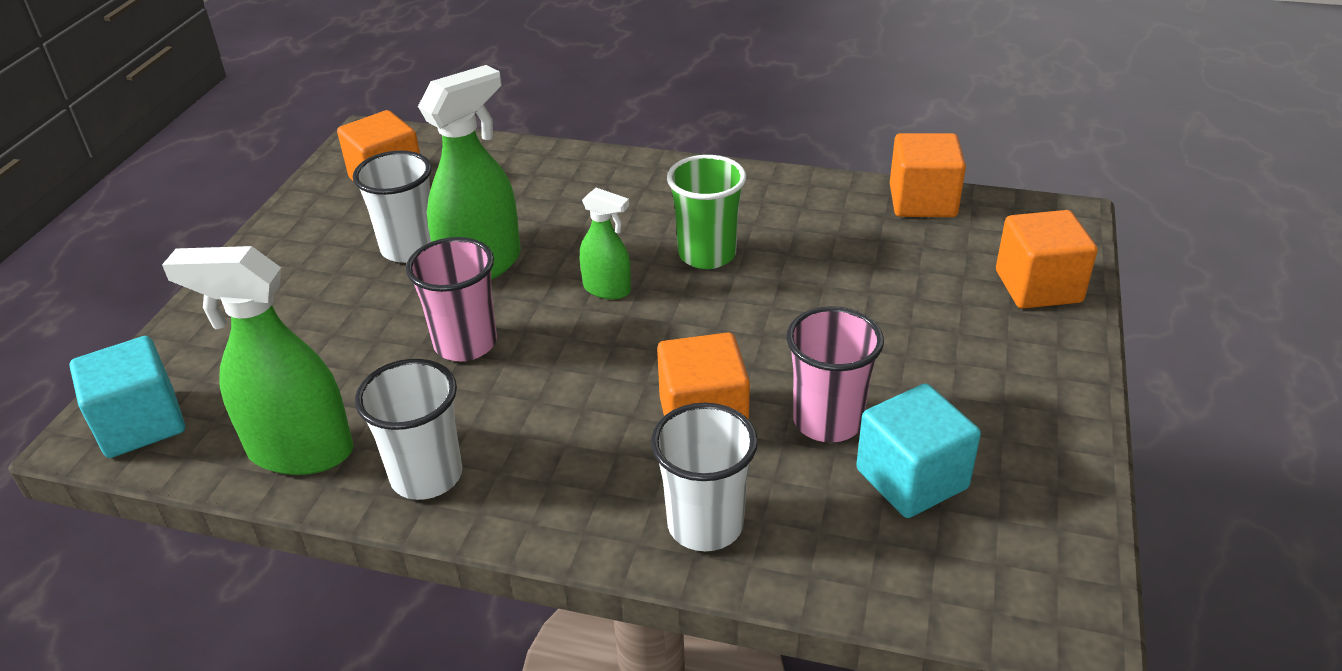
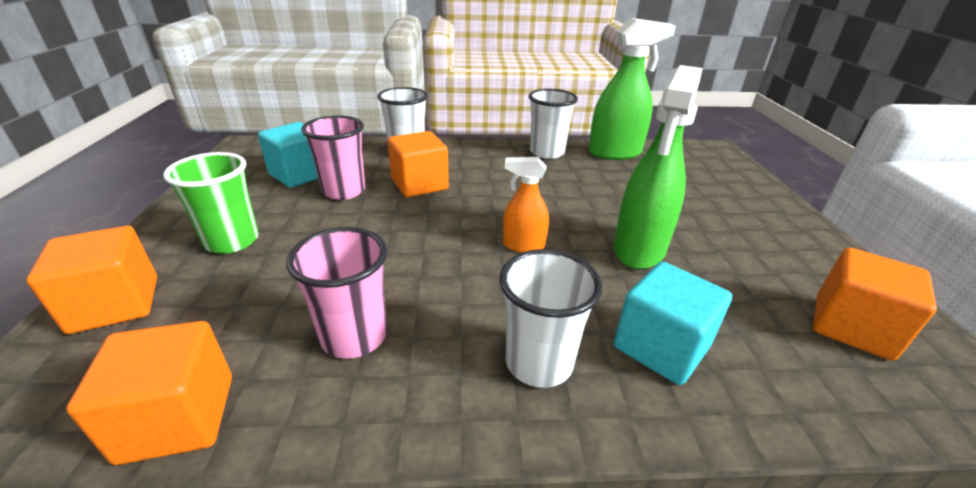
camera: 160 degrees right, 5 degrees down
(141, 424) = (702, 153): turquoise cube -> turquoise cube (661, 347)
(409, 248) = (713, 255): white cup -> white cup (539, 362)
(465, 344) = (589, 200): pink cup -> pink cup (354, 336)
(607, 289) = (523, 245): green spray bottle -> orange spray bottle
(707, 254) = (452, 289): green cup -> green cup (232, 241)

